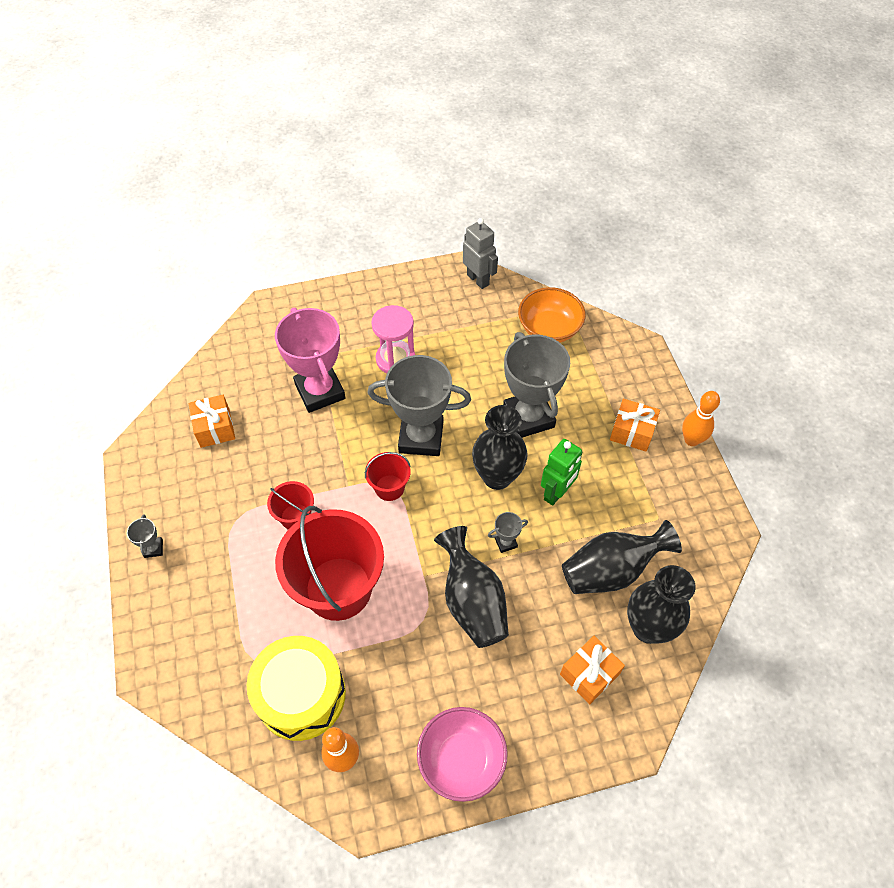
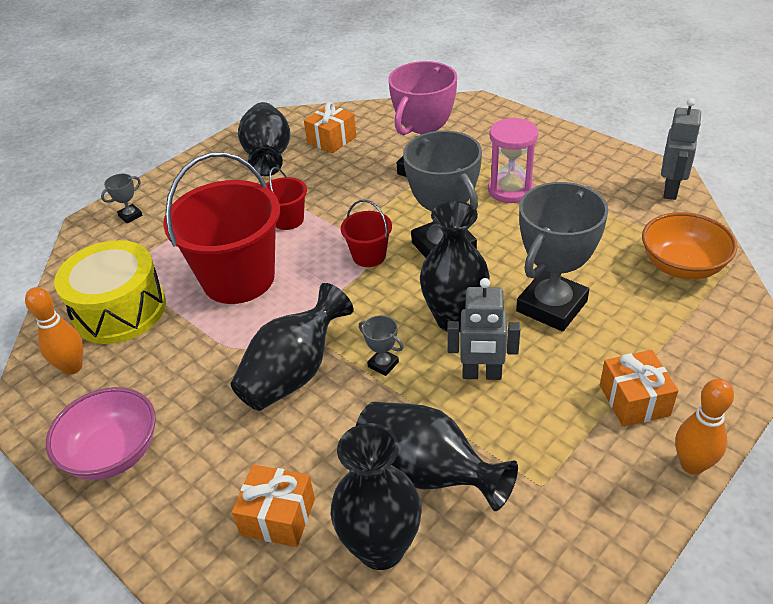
camera: 60 degrees right, 15 degrees down
(153, 548) = (198, 169): grey trophy -> grey trophy (130, 216)
(190, 486) = (268, 156): none -> black vase
(556, 493) = (482, 374): green robot -> grey robot

